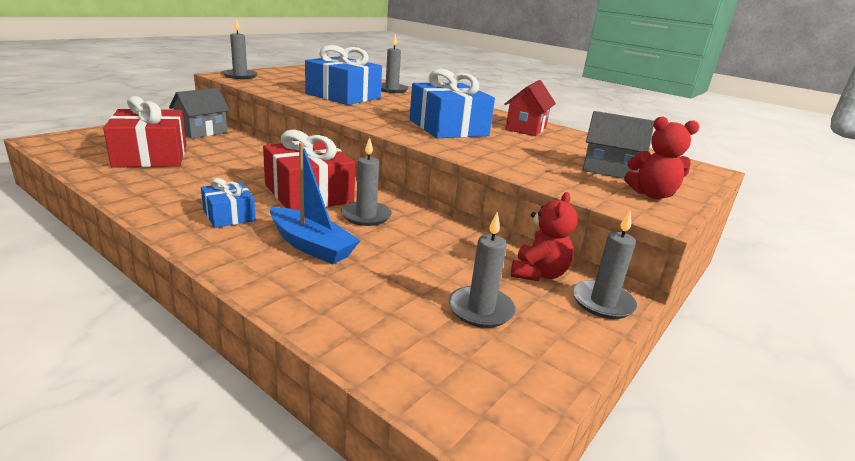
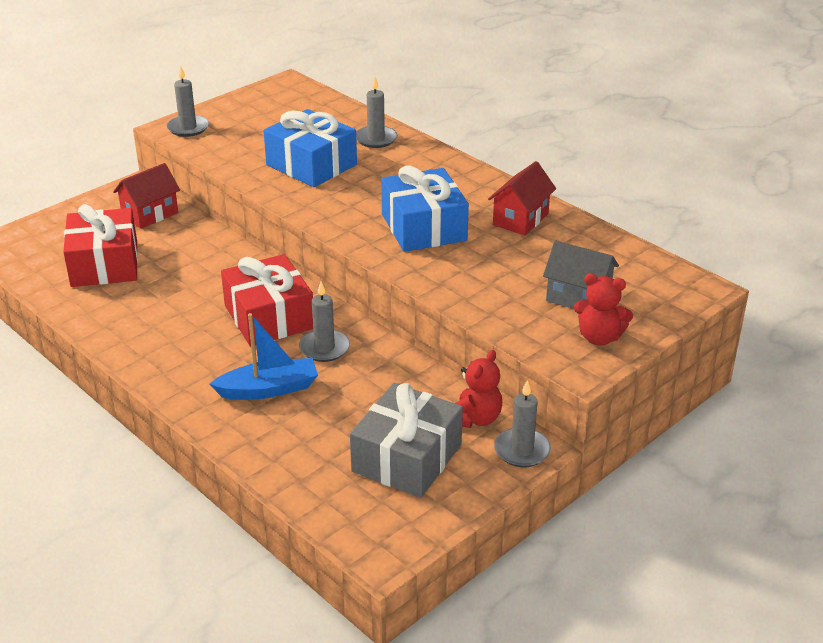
camera: 10 degrees right, 10 degrees up
(202, 132) = (150, 214): grey house -> red house
(229, 215) = (193, 352): blue gift -> none
(311, 246) = (269, 389): blue boat -> blue boat turned 60 degrees counterclockwise
(480, 309) = (407, 458): grey candle -> grey gift

